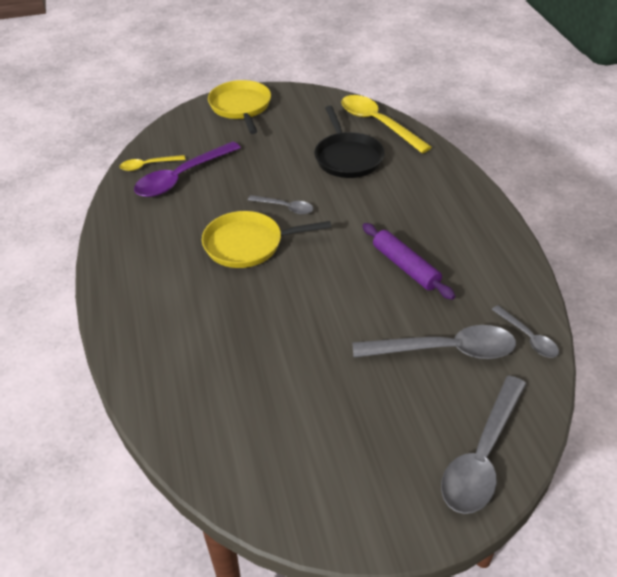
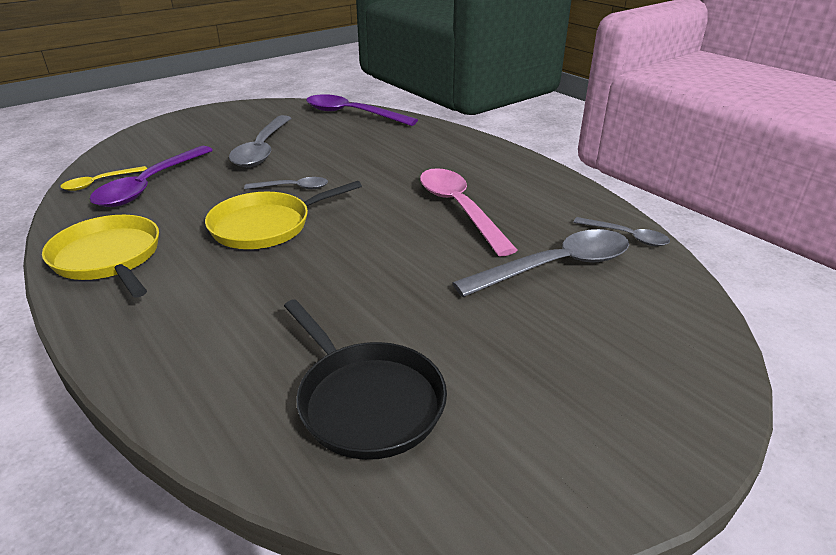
camera: 25 degrees left, 10 degrees down
(241, 107) = (195, 123): yellow pan -> yellow pan (109, 258)
(347, 157) = (337, 140): black pan -> black pan (367, 401)
(377, 123) = (352, 114): yellow spoon -> purple spoon
(405, 267) = (459, 209): purple rolling pin -> pink spoon
(482, 456) = (678, 352): grey spoon -> grey spoon (262, 149)

